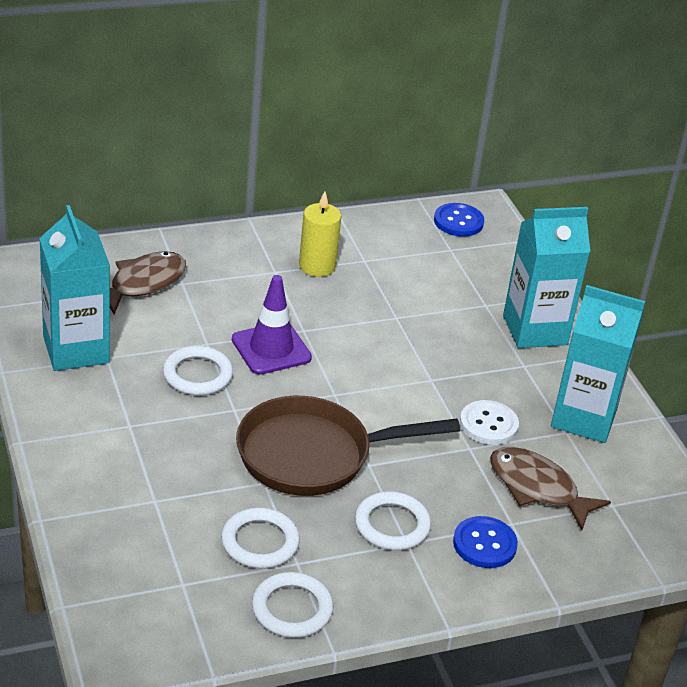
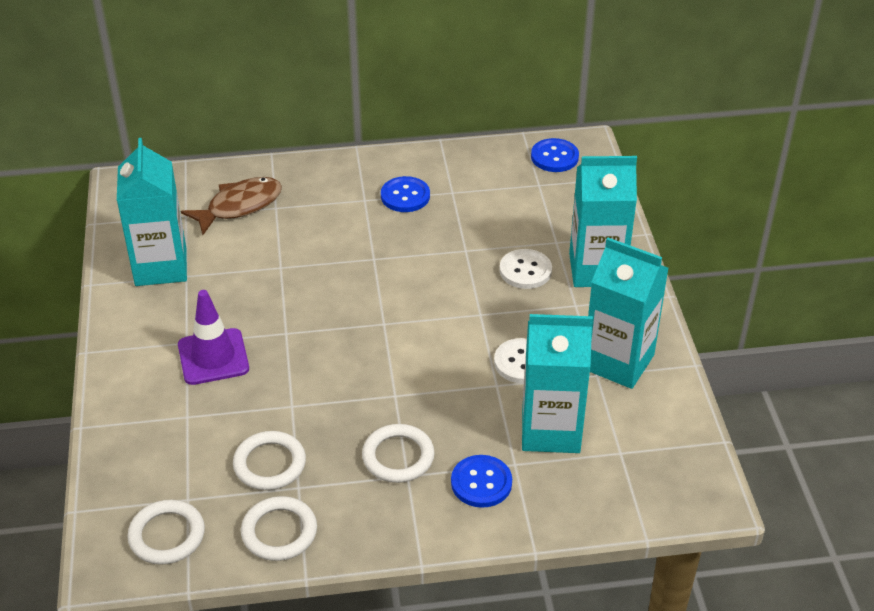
camera: 15 degrees right, 5 degrees up
(197, 375) = (262, 297): white ring -> white ring (167, 535)
(271, 349) = (337, 275): purple traffic cone -> purple traffic cone (213, 357)
(313, 455) = (345, 382): brown pan -> none
(317, 266) = (405, 196): yellow candle -> blue button
(464, 334) = (525, 270): none -> white button
(538, 488) = (550, 430): brown fish -> turquoise carton

